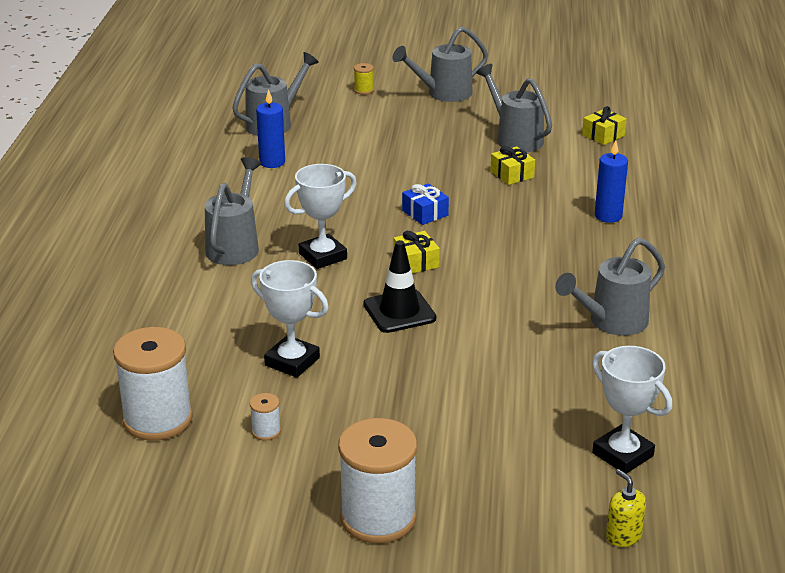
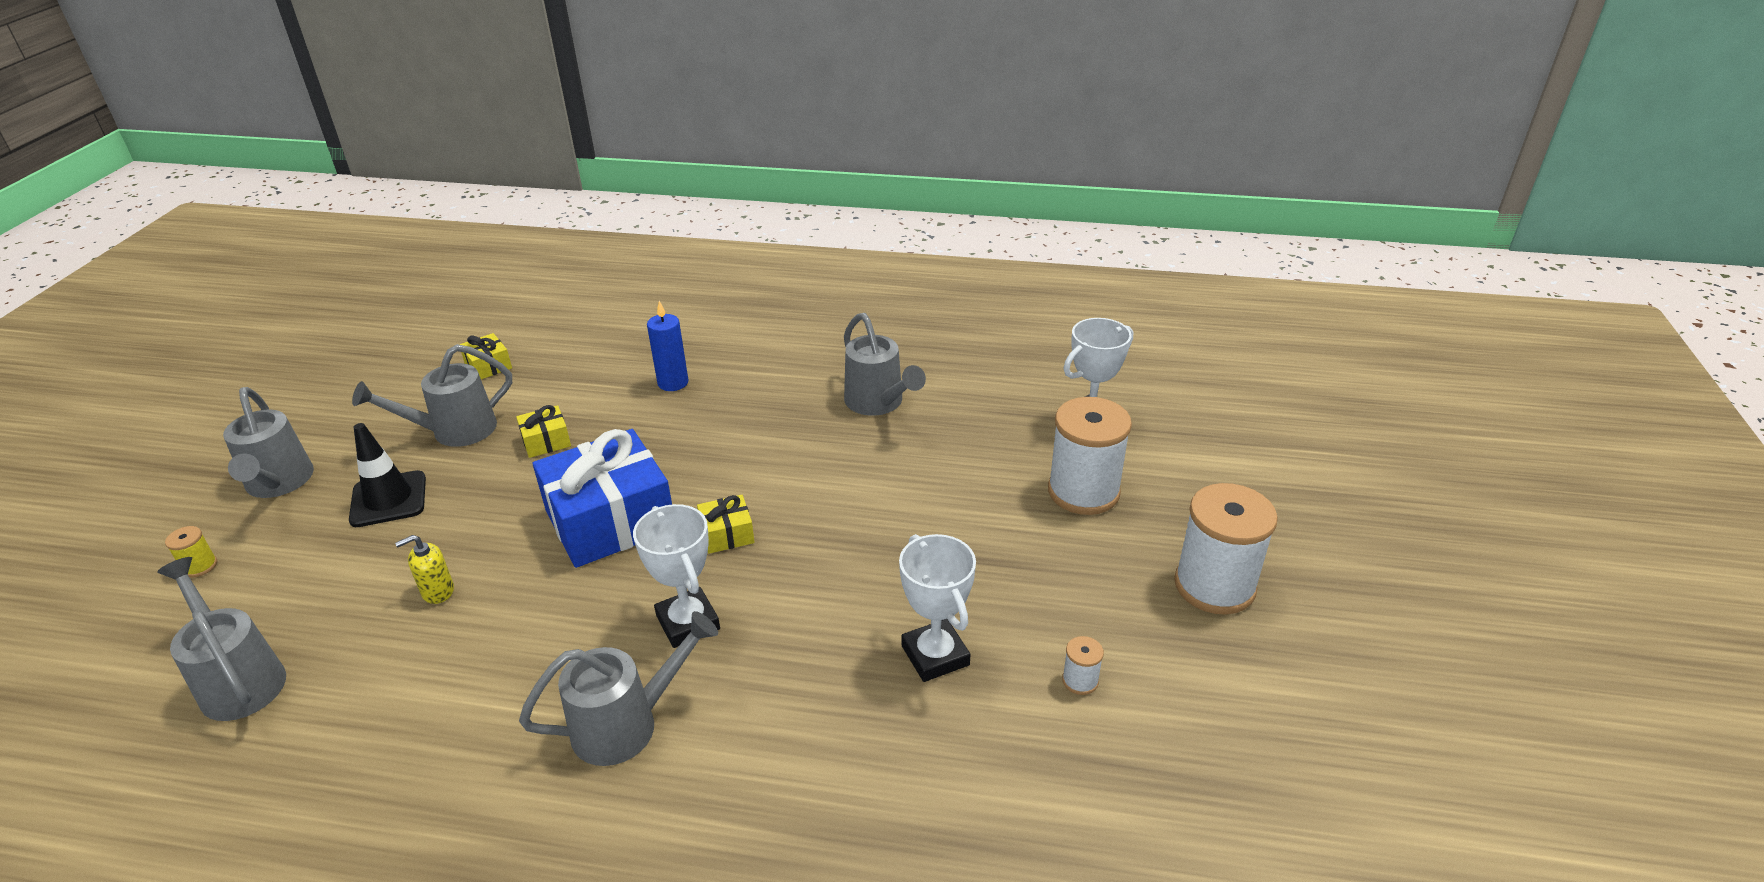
camera: 85 degrees left, 5 degrees up
(158, 419) = (1064, 801): white spool -> white spool (1083, 492)
(235, 246) = (627, 724): grey watering can -> grey watering can turned 135 degrees clockwise
(272, 162) = (379, 681): blue candle -> none
(292, 361) = (935, 655): white trophy -> white trophy turned 60 degrees counterclockwise
(399, 311) = (836, 554): black traffic cone -> black traffic cone (388, 499)
(425, 213) = (610, 520): blue gift -> blue gift, size x2.27
(623, 536) = (1201, 433): yellow soap dispenser -> yellow soap dispenser (437, 591)

